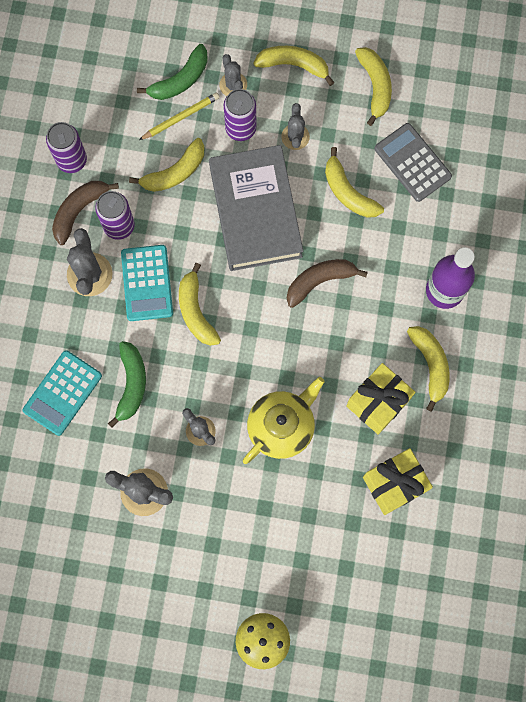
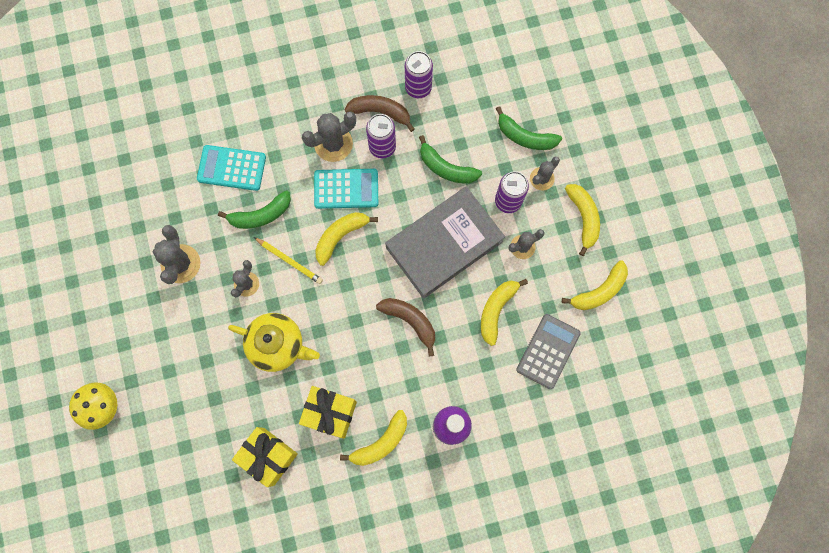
camera: 65 degrees right, 0 degrees up
(147, 283) = (346, 189): turquoise calculator -> turquoise calculator turned 150 degrees counterclockwise
(175, 172) = (446, 168): yellow banana -> green banana
(181, 117) = (494, 151): yellow pencil -> yellow pencil (289, 261)

